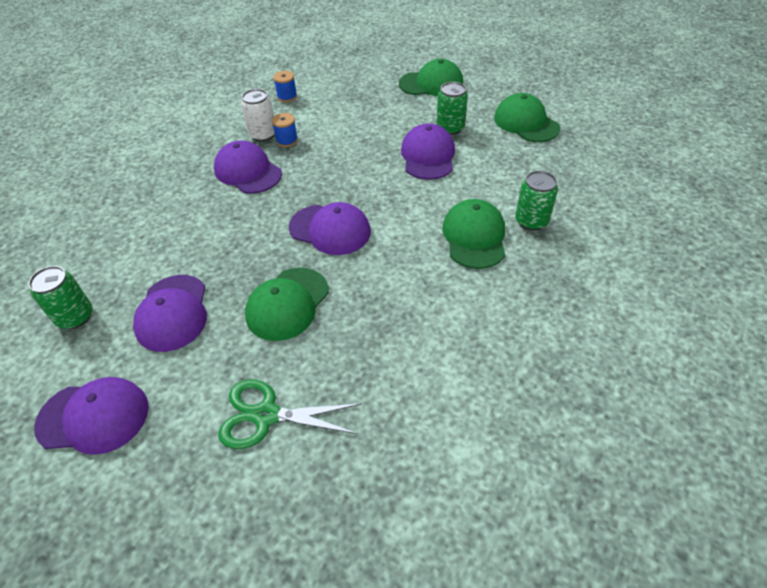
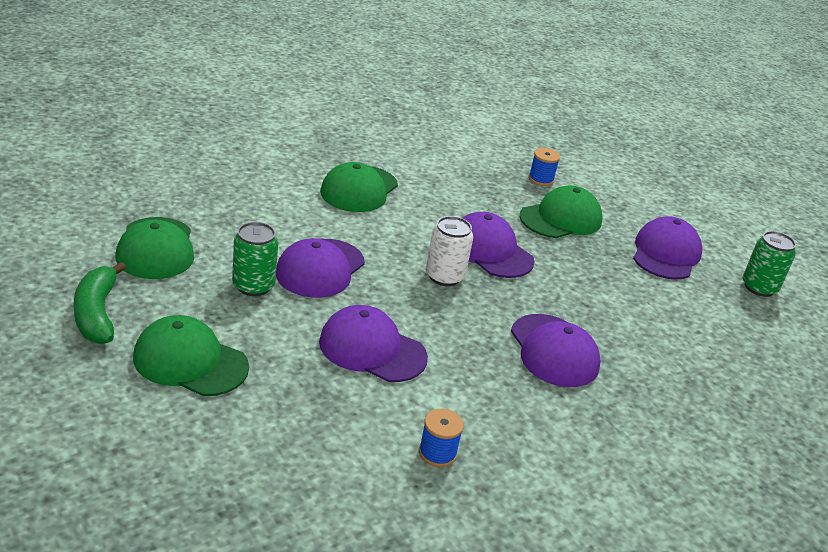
camera: 160 degrees left, 15 degrees down
(93, 417) = (729, 221): purple cap -> purple cap (372, 349)
(263, 135) = (511, 397): white can -> white can (444, 276)
(266, 415) = (601, 175): green scissors -> none
(287, 141) = (481, 370): blue spool -> blue spool (541, 179)
(498, 83) = (97, 313): none -> green banana
(531, 221) = (294, 177): green can -> none

